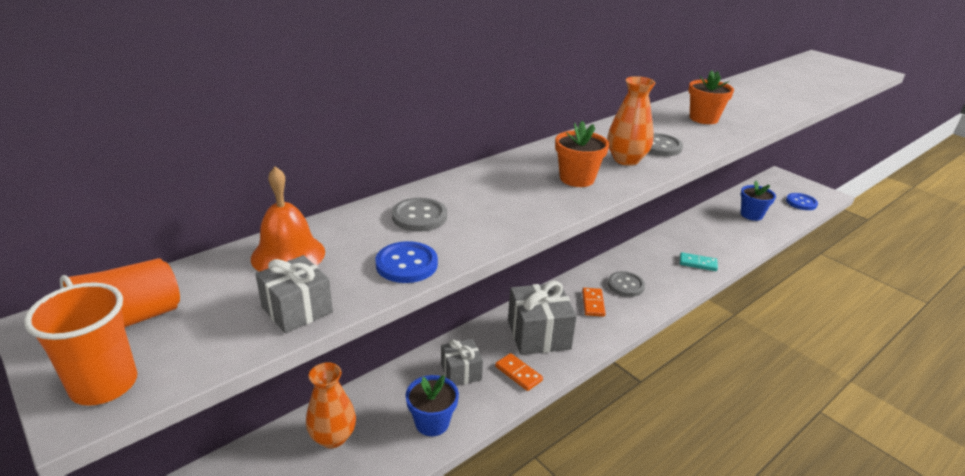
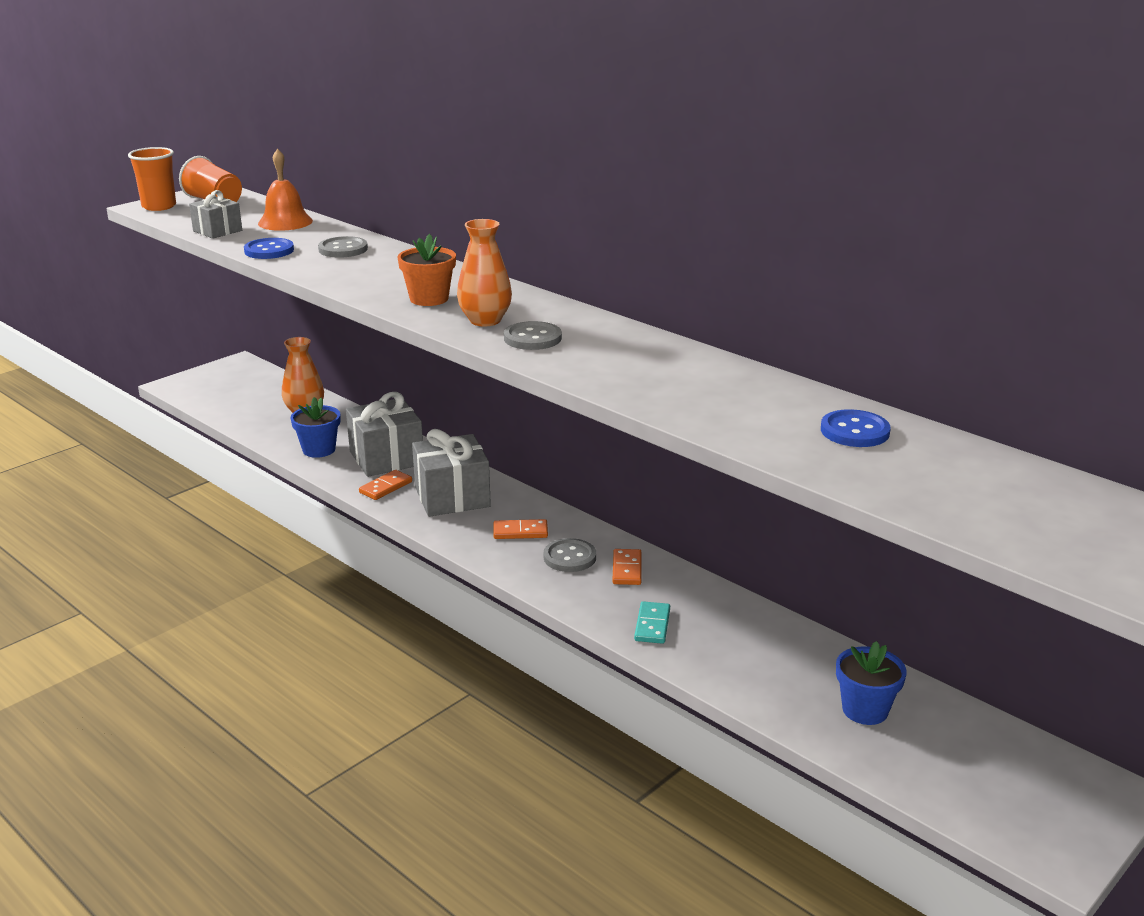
camera: 85 degrees right, 5 degrees down
(461, 372) = (386, 458): grey gift -> grey gift, size x1.72
(637, 265) = (626, 569): none -> orange domino
(703, 118) = (652, 370): orange flower pot -> none
(801, 202) = (975, 797): blue button -> blue button (854, 431)

